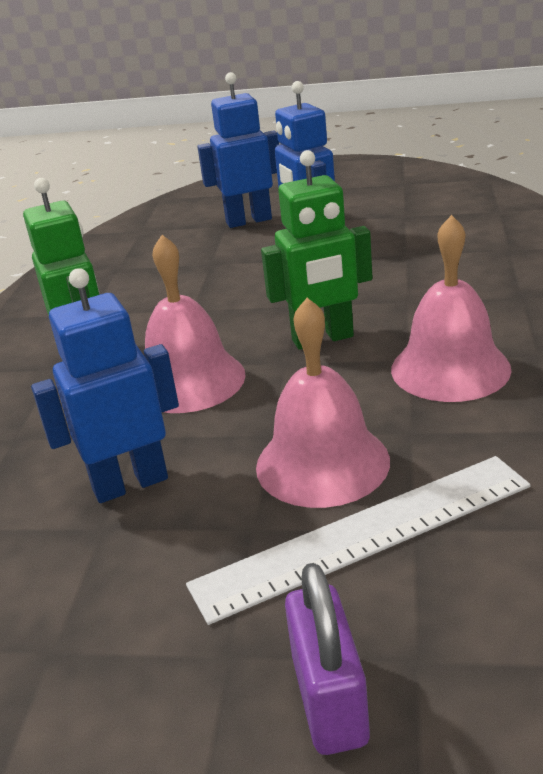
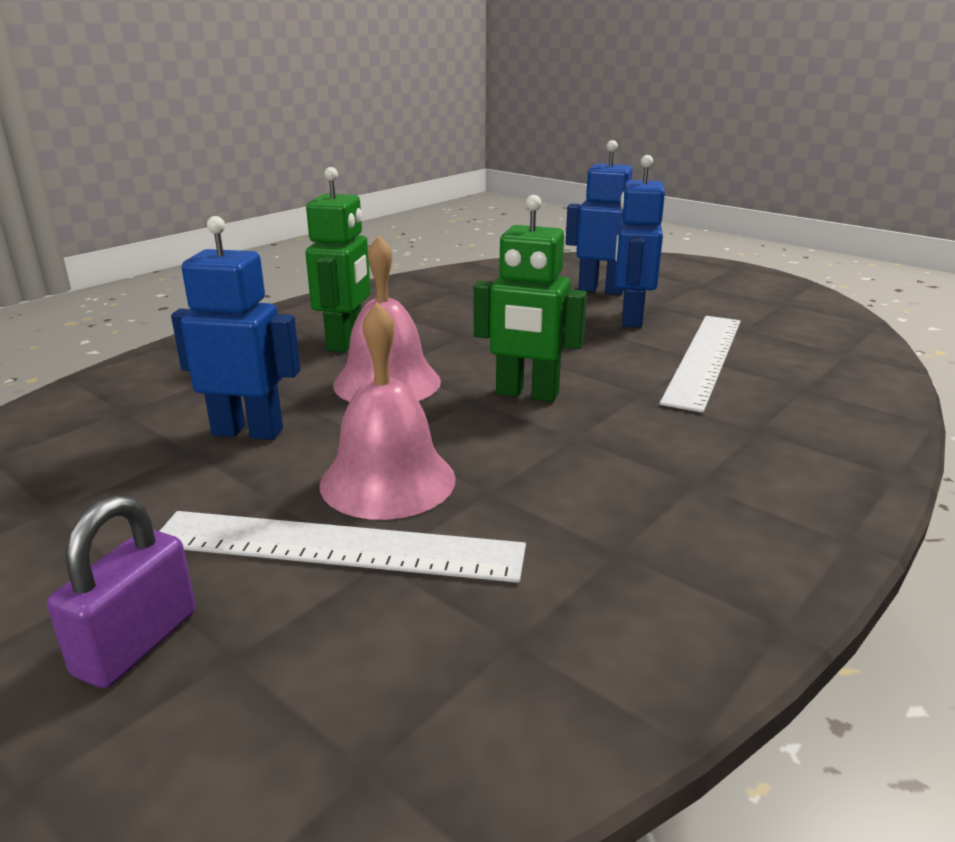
camera: 30 degrees right, 5 degrees down
(412, 253) = (704, 359): none -> white ruler
(450, 368) = (597, 459): pink bell -> none

